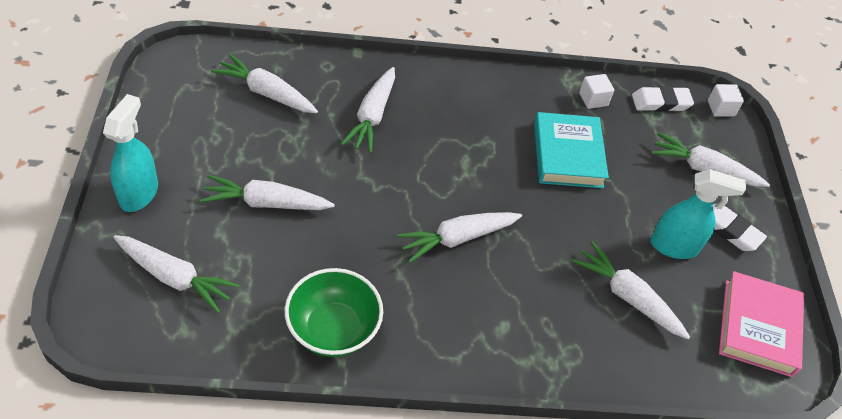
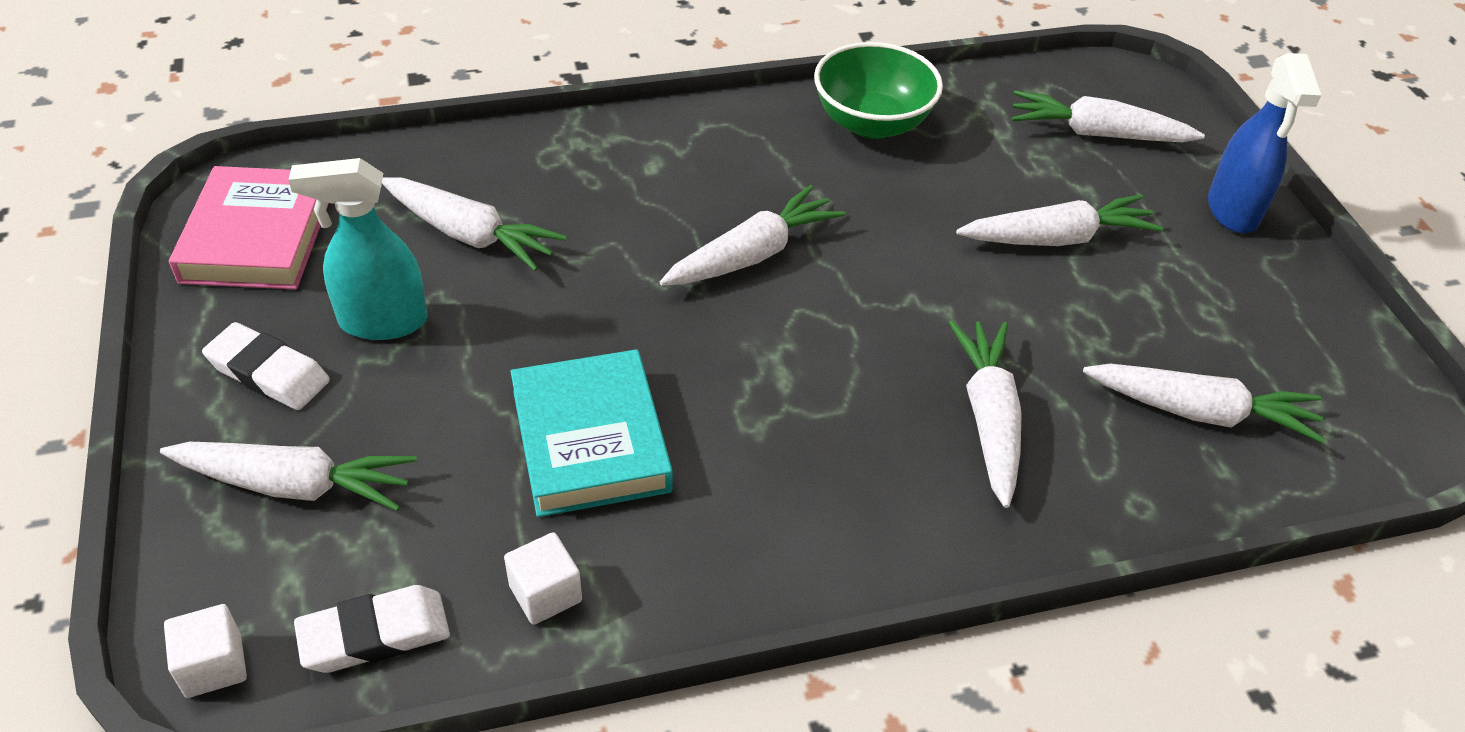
camera: 170 degrees right, 5 degrees down
(139, 193) = (1233, 211): turquoise spray bottle -> blue spray bottle

